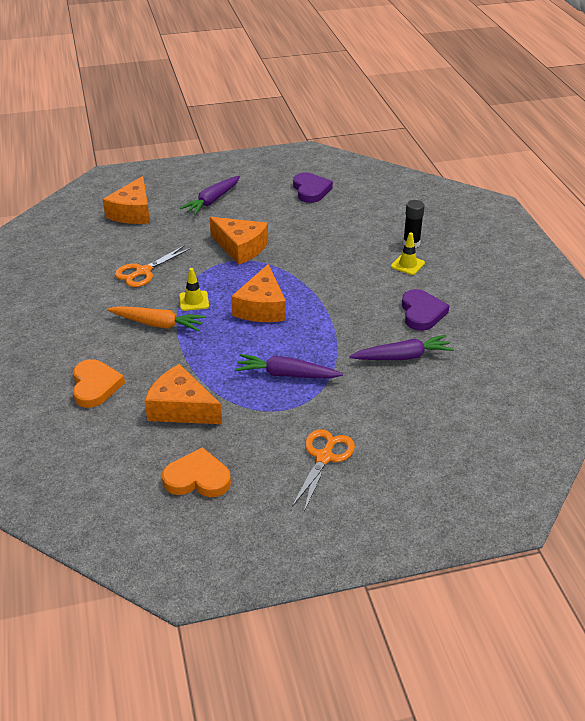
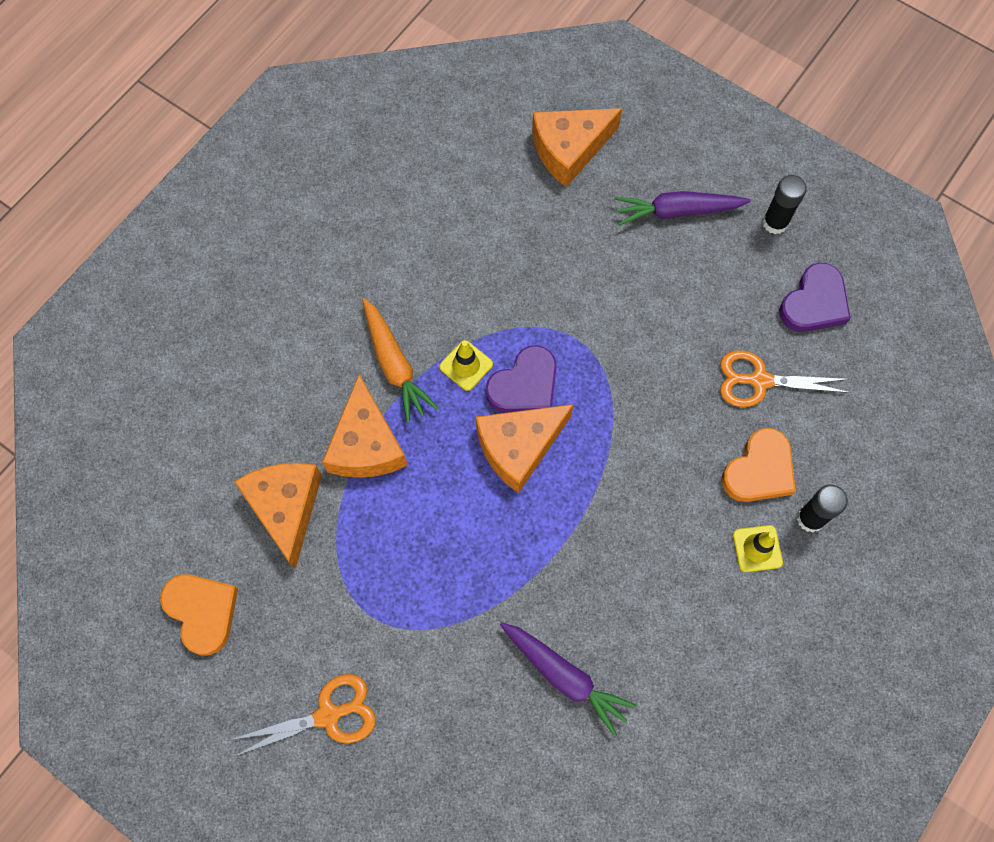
camera: 50 degrees right, 30 degrees up
(95, 386) = (250, 395): orange heart -> orange heart (759, 470)
(143, 272) = (470, 266): orange scissors -> orange scissors (759, 381)
(240, 248) = (611, 327): orange cheese -> orange cheese (366, 444)
(258, 180) = (775, 223): none -> black glue stick
(286, 374) = (425, 571): purple carrot -> none
(422, 313) = (670, 638): purple heart -> purple heart (524, 385)

